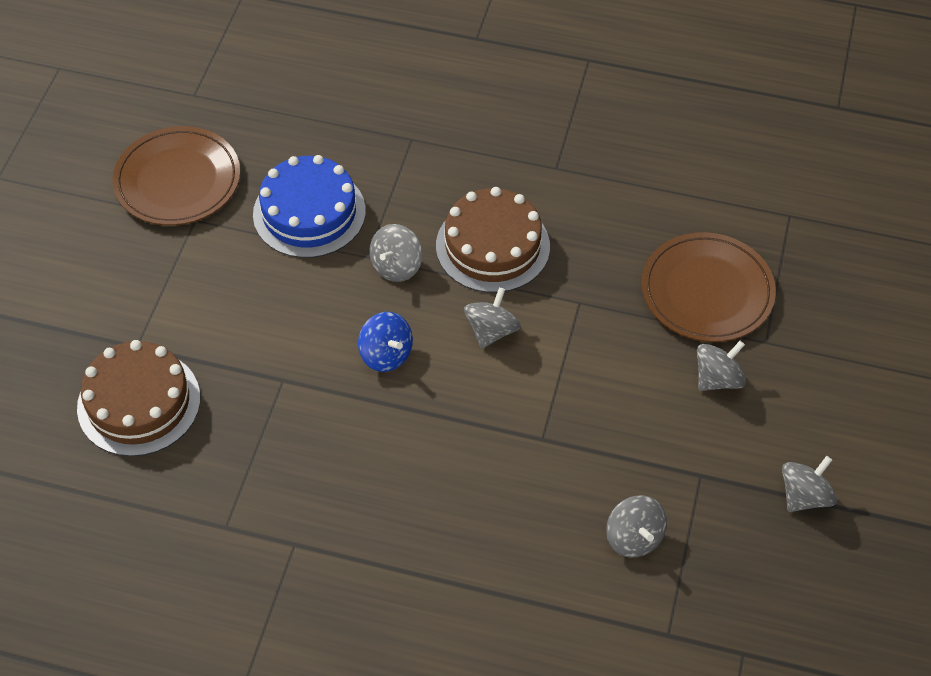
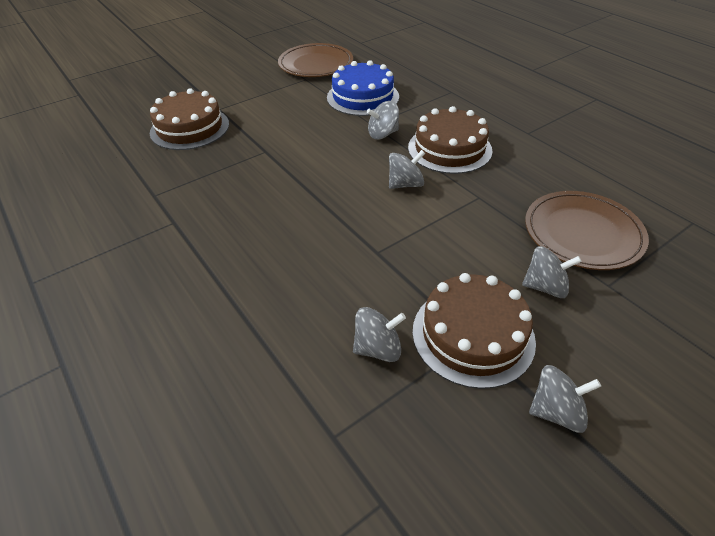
camera: 40 degrees right, 10 degrees down
(386, 354) = (331, 166): blue spinning top -> none
(634, 537) = (378, 348): grey spinning top -> grey spinning top turned 120 degrees counterclockwise
(697, 470) = (473, 335): none -> brown cake

